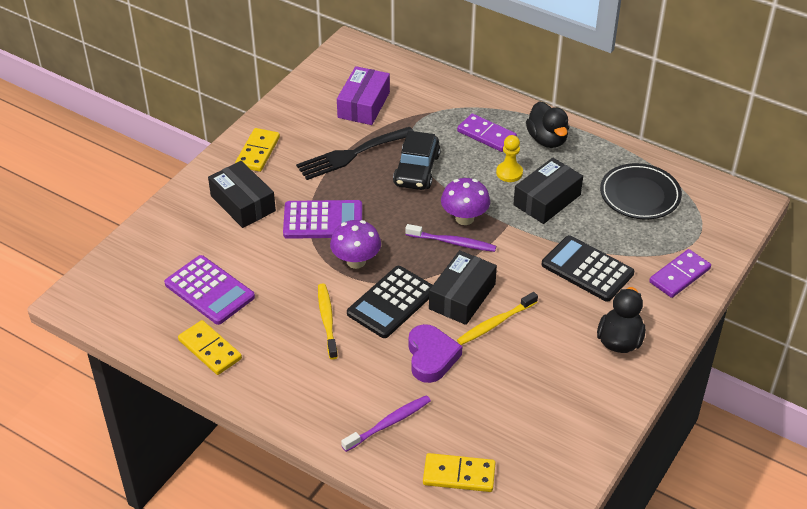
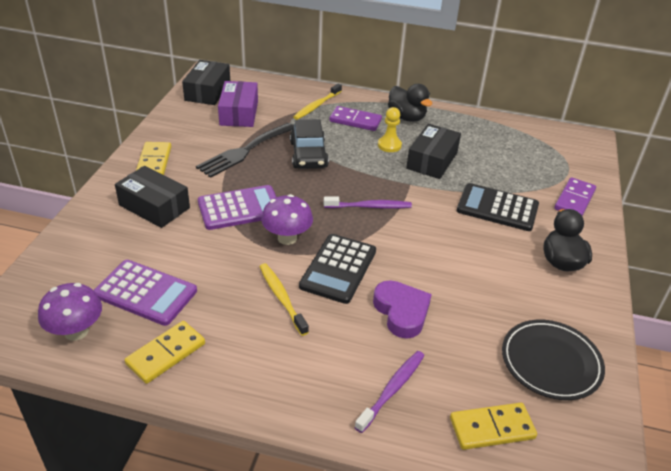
camera: 20 degrees left, 5 degrees down
(210, 349) = (166, 354): yellow domino -> yellow domino turned 75 degrees counterclockwise
(462, 296) = (402, 251): black box -> black box (208, 91)
(464, 218) = (370, 185): purple mushroom -> purple mushroom (76, 331)
(495, 323) = (445, 268): yellow toothbrush -> yellow toothbrush (317, 106)
(640, 195) = (504, 145): black plate -> black plate (550, 362)

